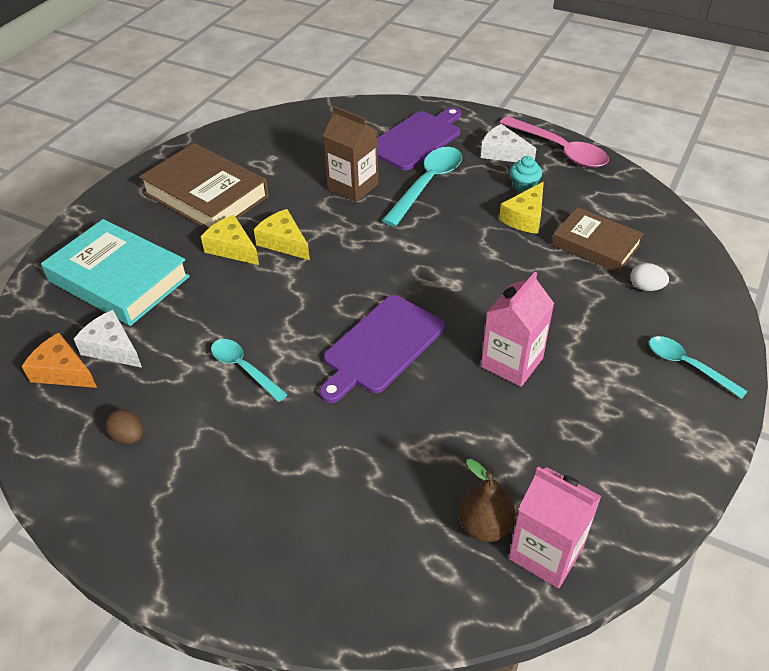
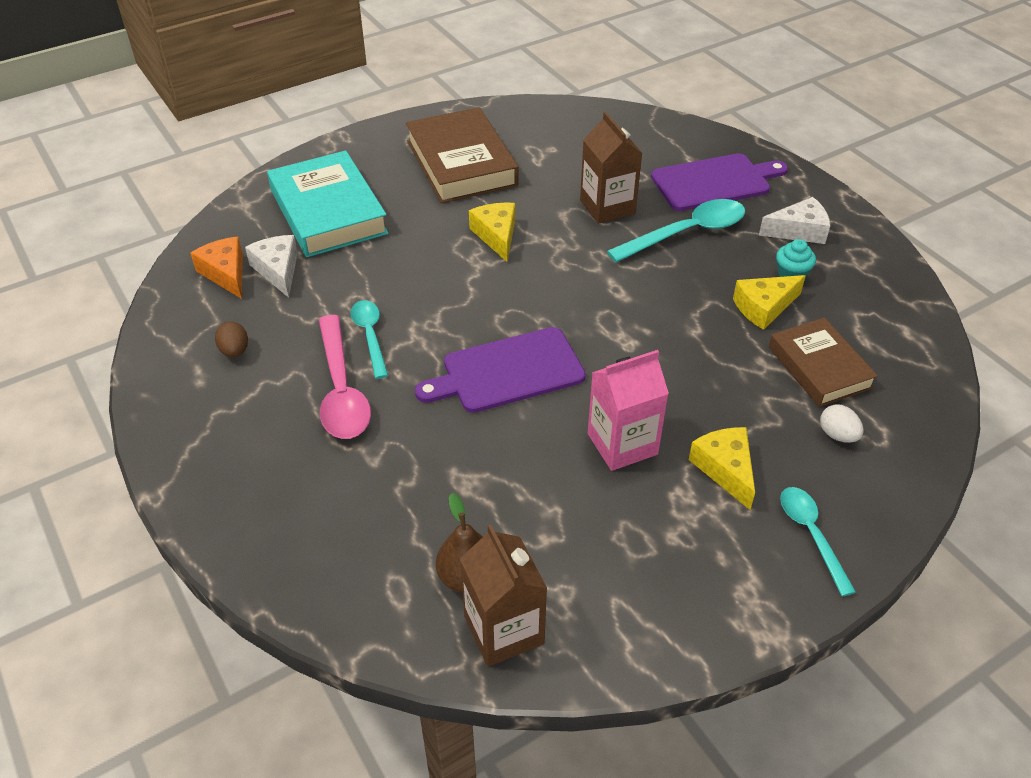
camera: 30 degrees right, 0 degrees up
(232, 248) = (445, 223): yellow cheese -> yellow cheese (725, 469)
(503, 153) = (799, 231): white cheese -> white cheese turned 105 degrees clockwise
(546, 552) = (504, 630): pink carton -> brown carton
(560, 150) = (869, 251): pink spoon -> pink spoon (341, 390)

